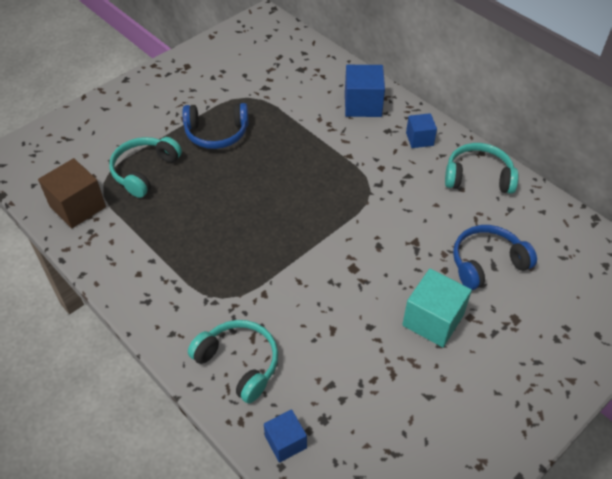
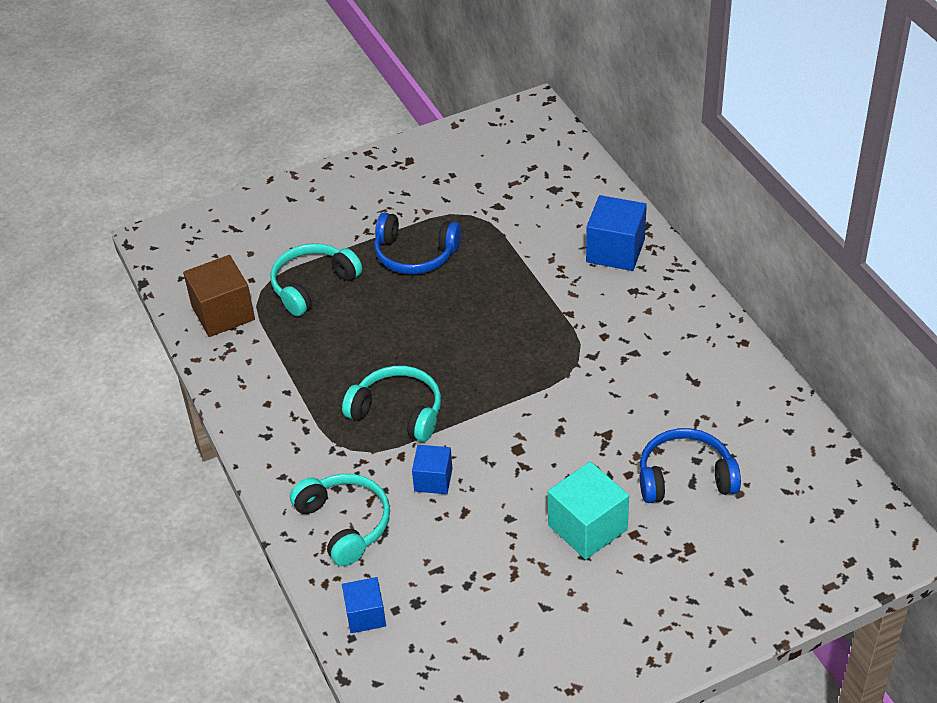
camera: 20 degrees right, 5 degrees down
(419, 139) = (670, 309): blue cube -> blue cube (433, 480)
(478, 177) = (725, 371): turquoise headphones -> turquoise headphones (398, 412)

